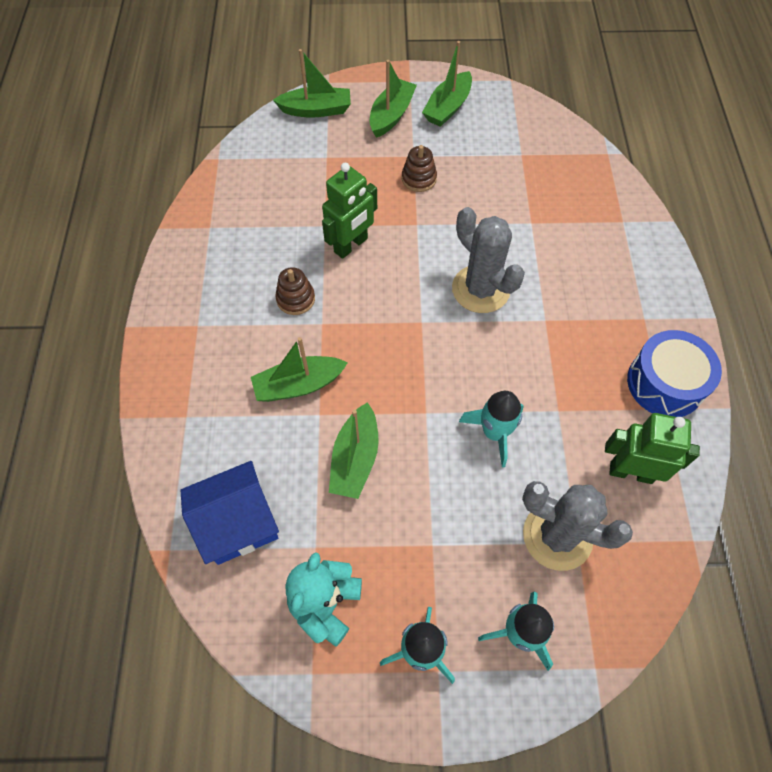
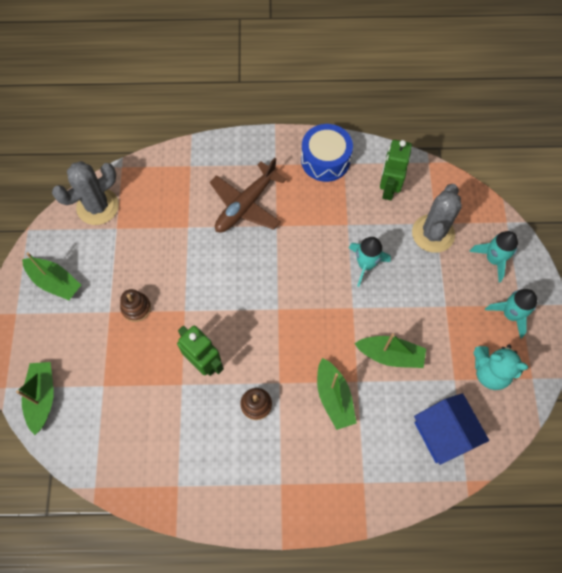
camera: 90 degrees left, 5 degrees up
(391, 115) = (58, 330): green boat -> none
(480, 289) = (249, 266): grey cactus -> grey cactus (97, 206)
(572, 284) = (246, 205): none -> brown plane

